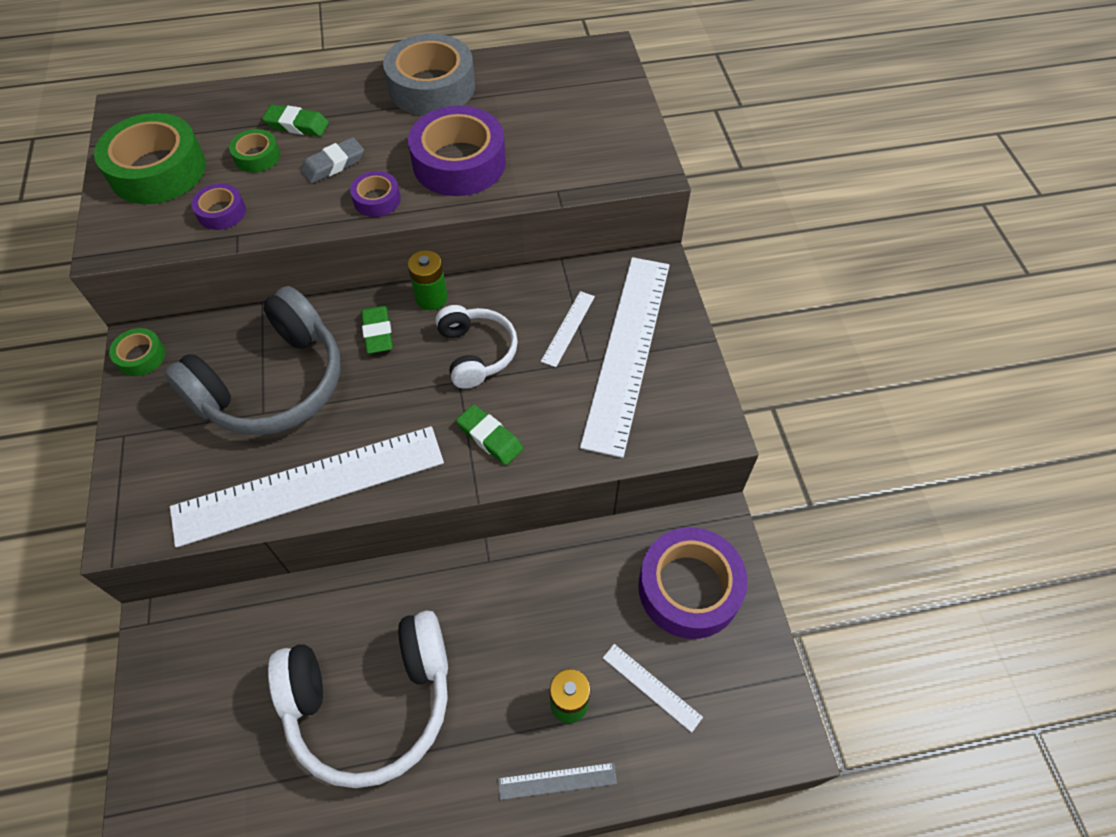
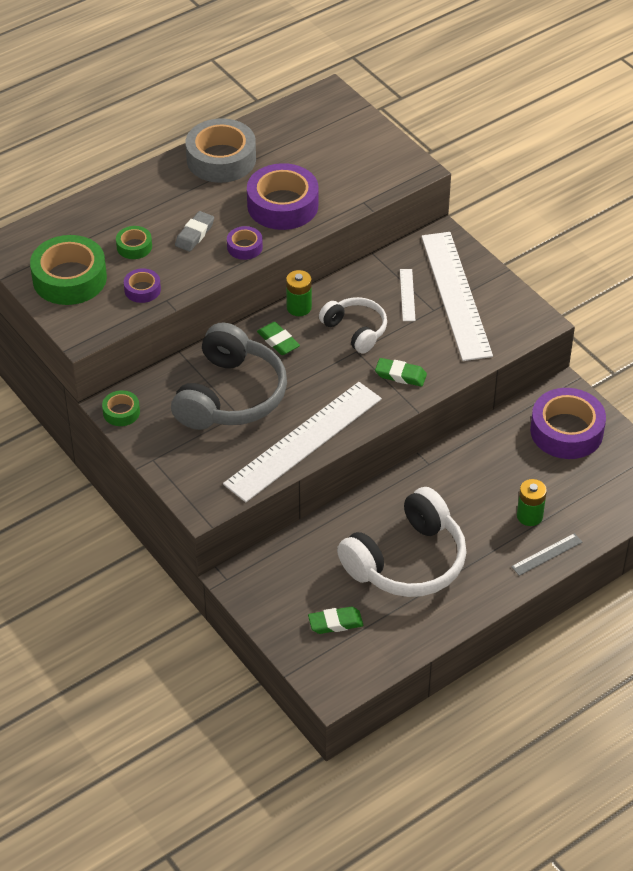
camera: 25 degrees left, 10 degrees down
(297, 125) = (144, 216): green eraser -> green eraser (335, 623)
(651, 687) = (574, 489): white ruler -> none

